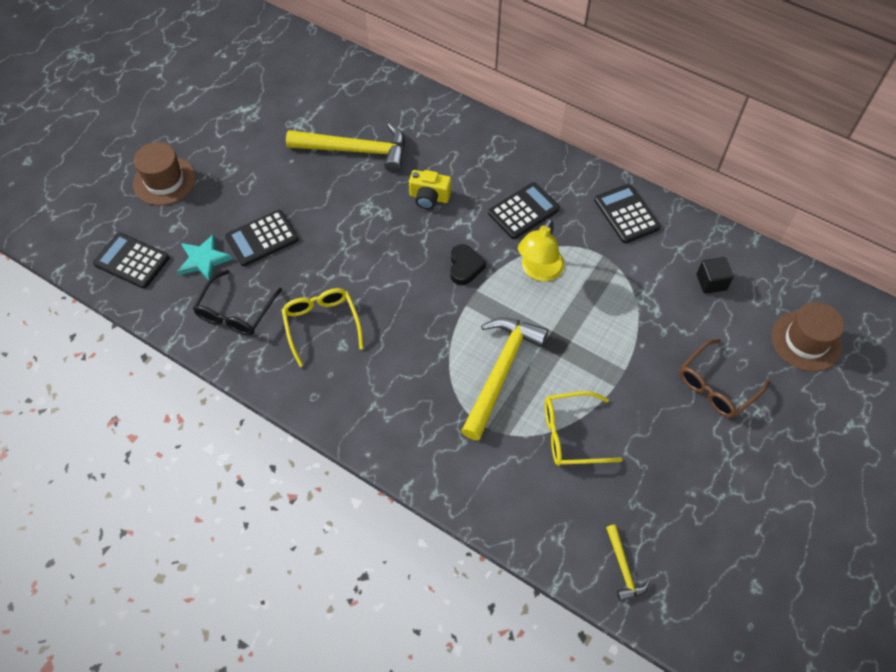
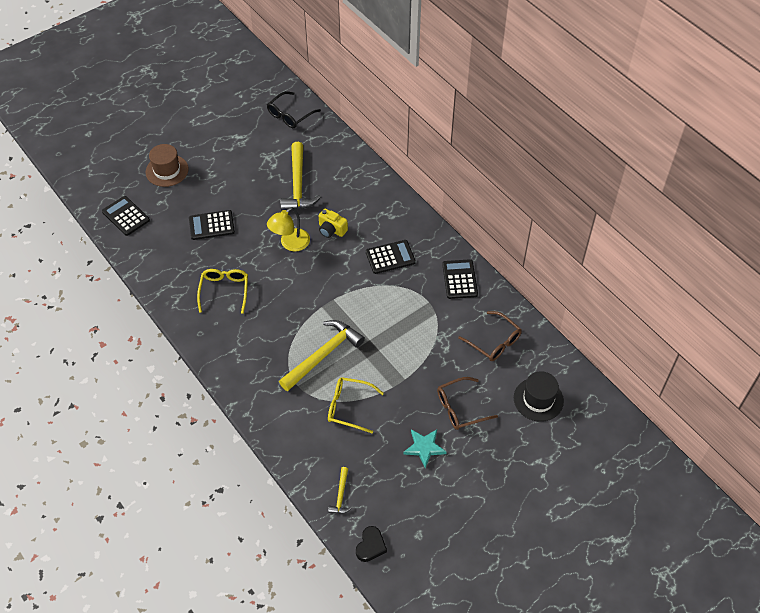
camera: 20 degrees right, 5 degrees down
(204, 260) = (170, 228): turquoise star -> turquoise star (424, 448)
(236, 311) = (175, 267): black glasses -> black glasses (290, 115)
(355, 151) = (298, 185): yellow hammer -> yellow hammer turned 60 degrees clockwise
(465, 267) = (333, 282): black heart -> black heart (370, 546)
(539, 271) = (380, 299): yellow lamp -> yellow lamp (290, 243)
(711, 282) = (494, 341): black cube -> brown glasses
(806, 341) = (538, 399): brown hat -> black hat

